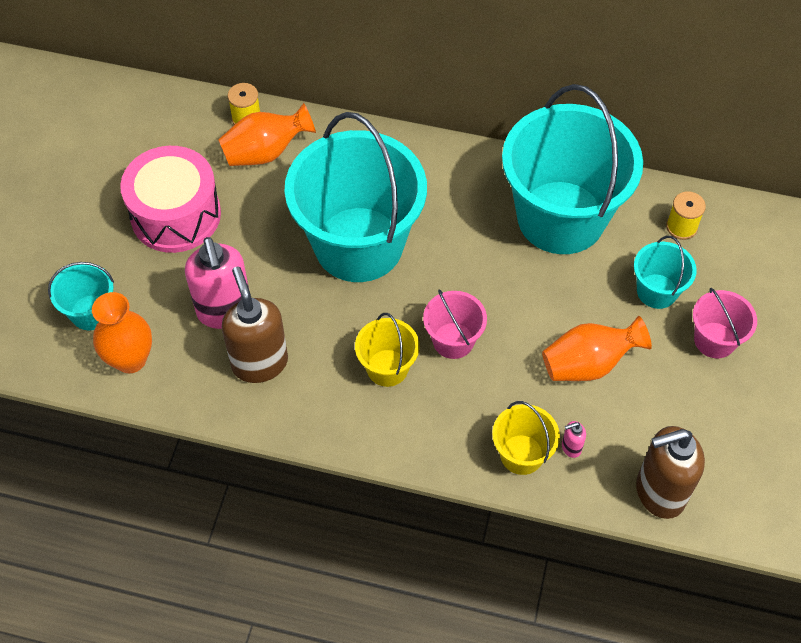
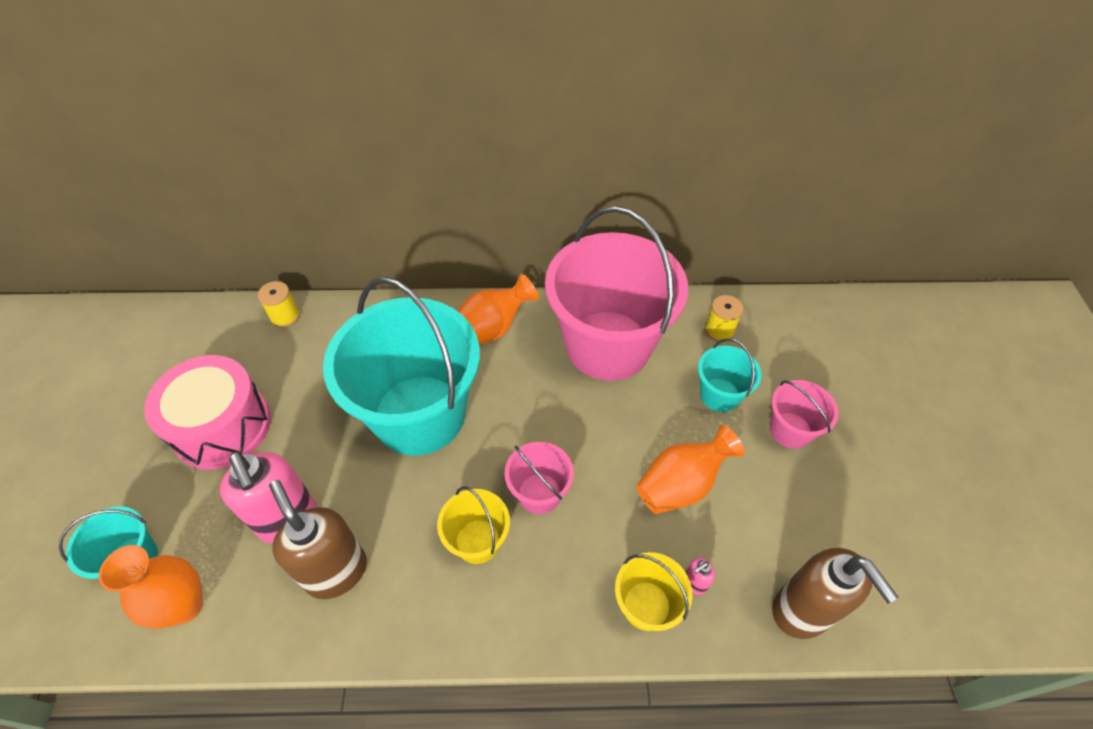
camera: 15 degrees left, 5 degrees down
(265, 152) = (309, 344): orange vase -> orange vase (491, 329)
(561, 217) = (608, 345): turquoise bucket -> pink bucket
(659, 492) = (802, 611): brown soap dispenser -> brown soap dispenser turned 90 degrees counterclockwise

